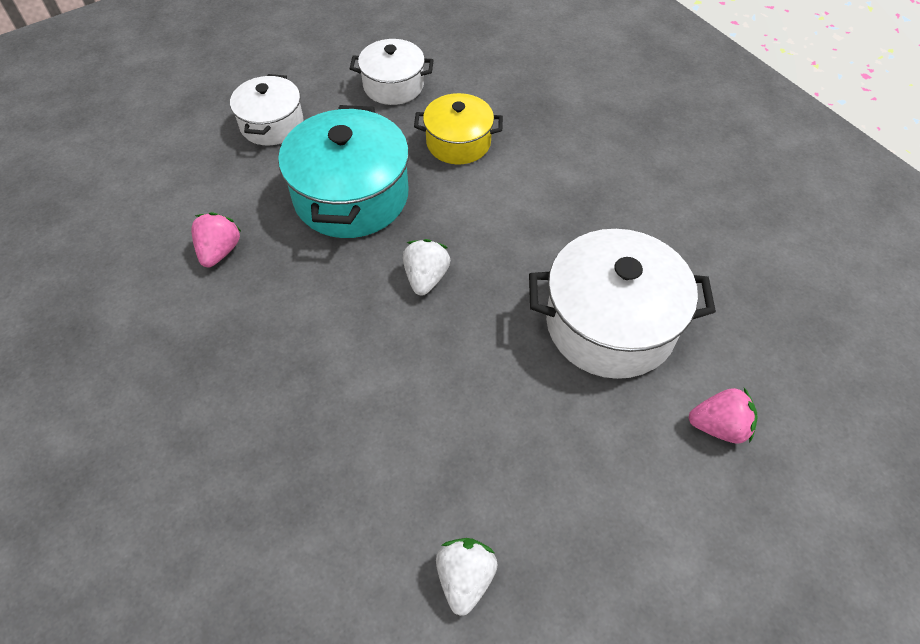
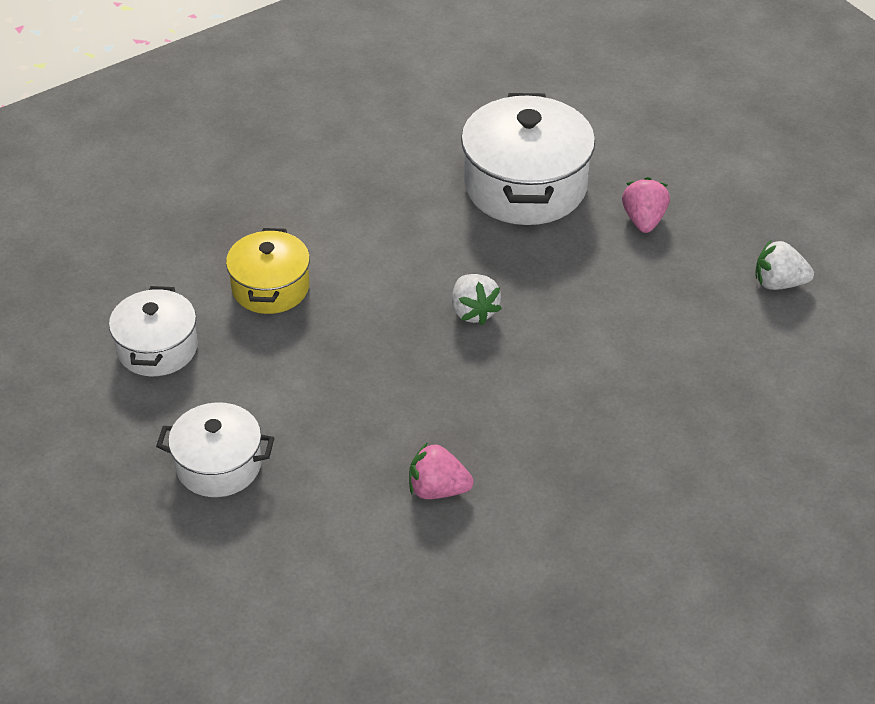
camera: 90 degrees left, 10 degrees down
(351, 196) = (353, 378): turquoise pot -> none
(426, 278) = (473, 312): white strawberry -> white strawberry turned 120 degrees counterclockwise
(719, 426) = (625, 133): pink strawberry -> pink strawberry (644, 220)

